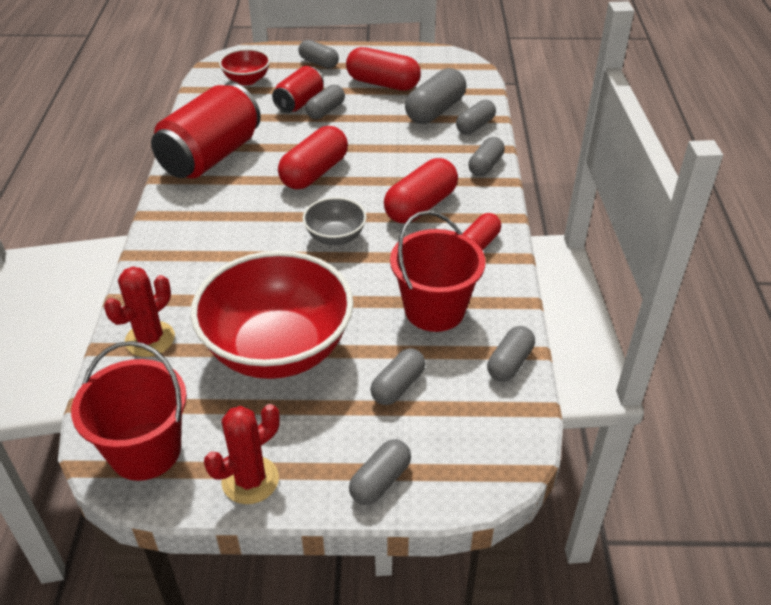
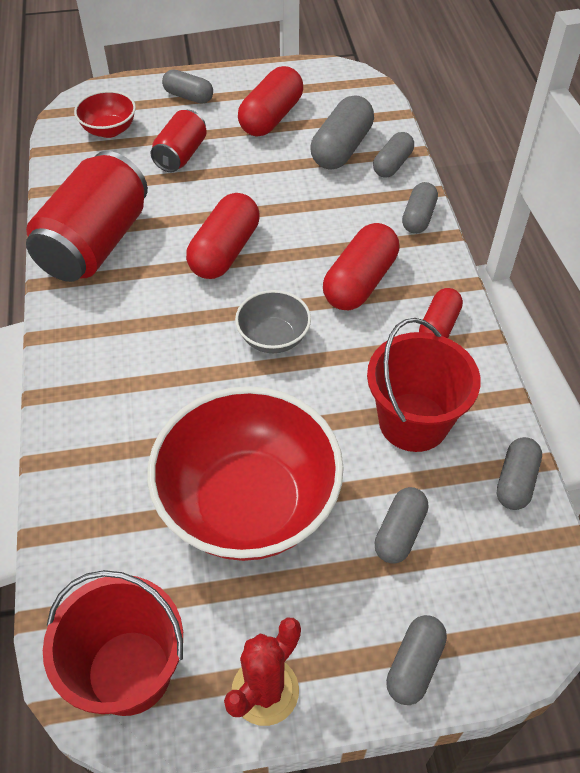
camera: 10 degrees left, 10 degrees up
(150, 339) = (92, 513): red cactus -> none
(325, 111) = (215, 163): grey capsule -> none
(383, 83) = (271, 117): red capsule -> red capsule turned 75 degrees counterclockwise

